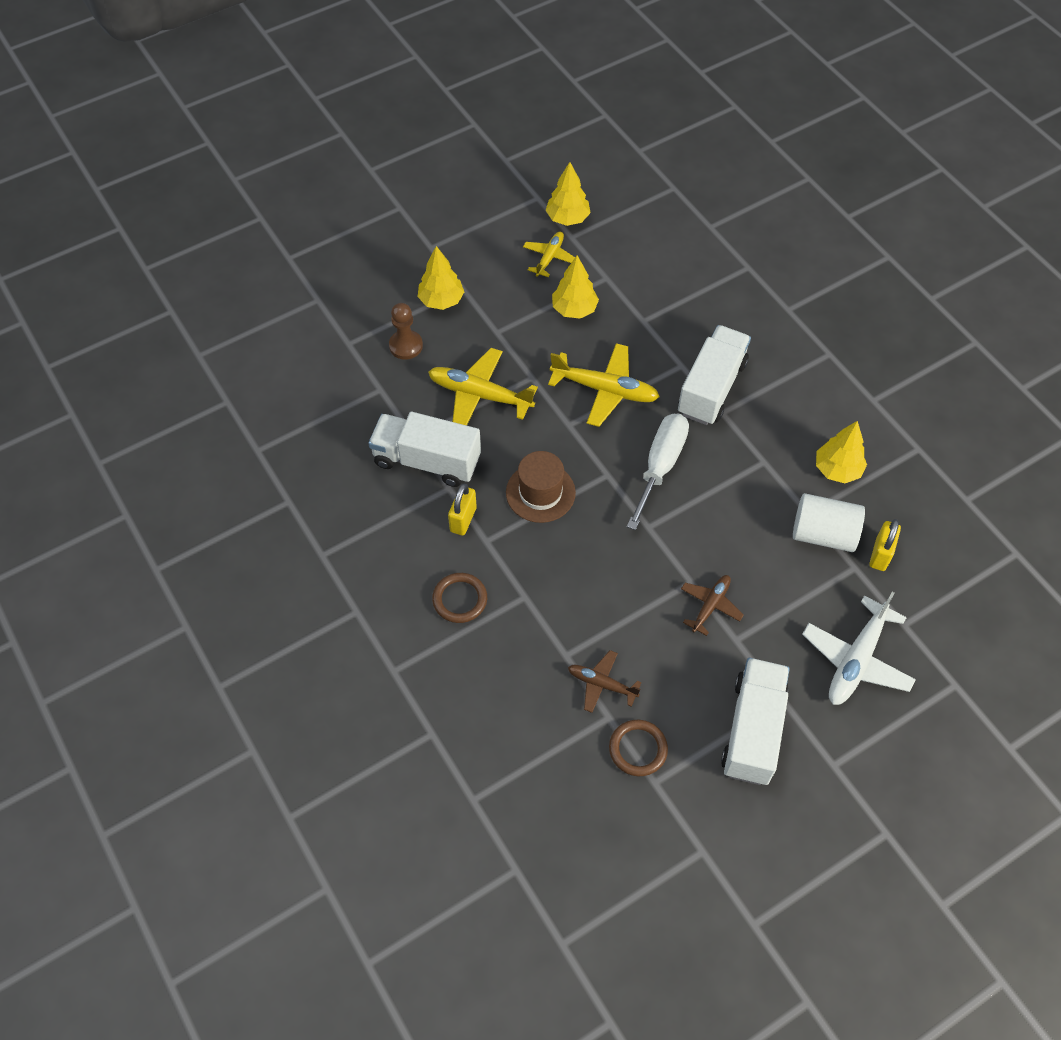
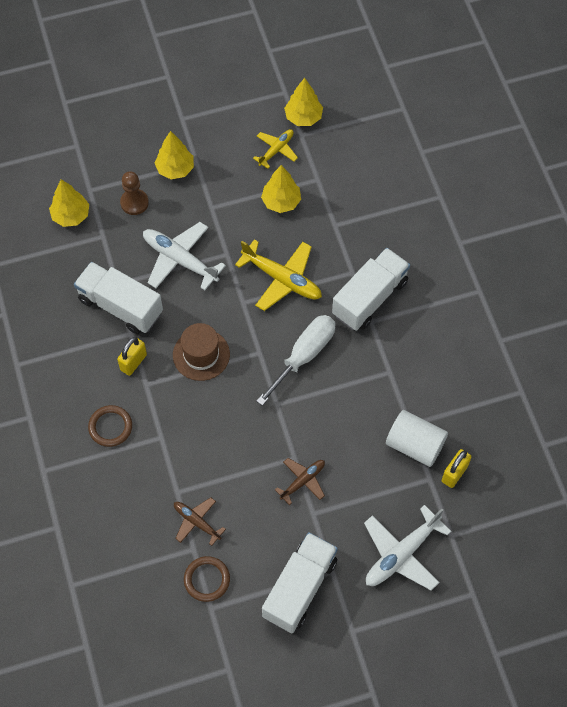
camera: 15 degrees right, 5 degrees up
(480, 395) = (180, 260): yellow plane -> white plane
(837, 469) = (447, 393): yellow tree -> yellow tree (71, 215)

